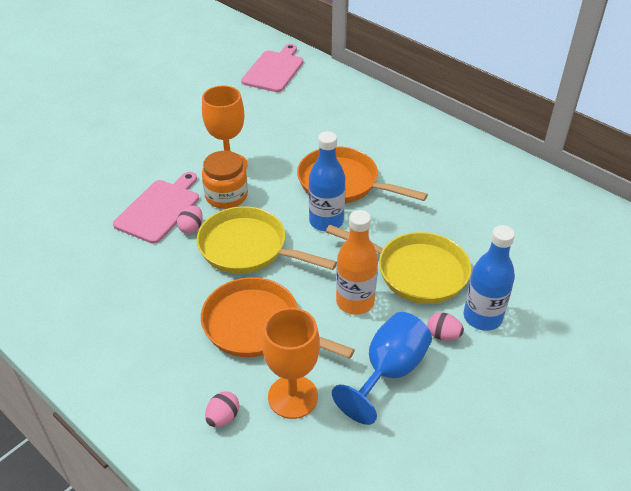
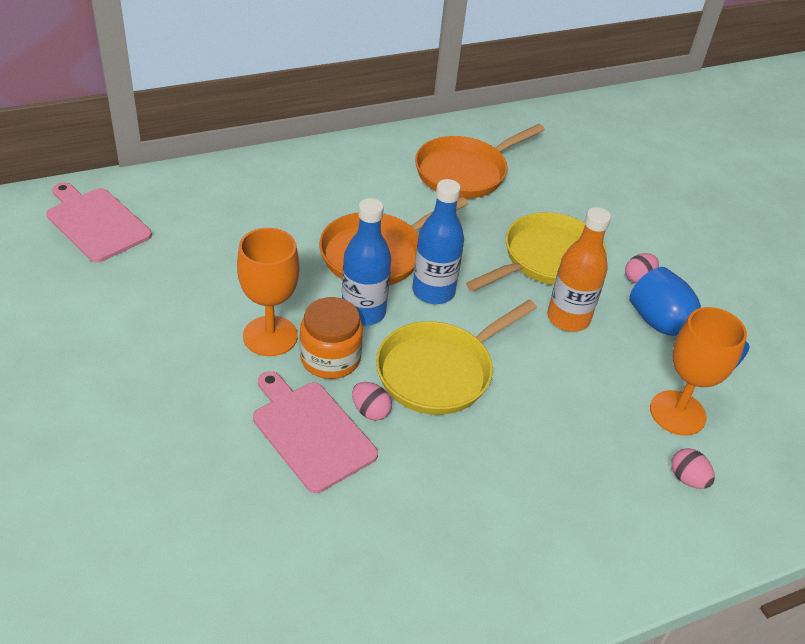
camera: 70 degrees left, 0 degrees up
(257, 326) = (569, 406): orange pan -> orange pan (465, 172)
(482, 317) = (626, 245): blue bottle -> blue bottle (363, 312)

